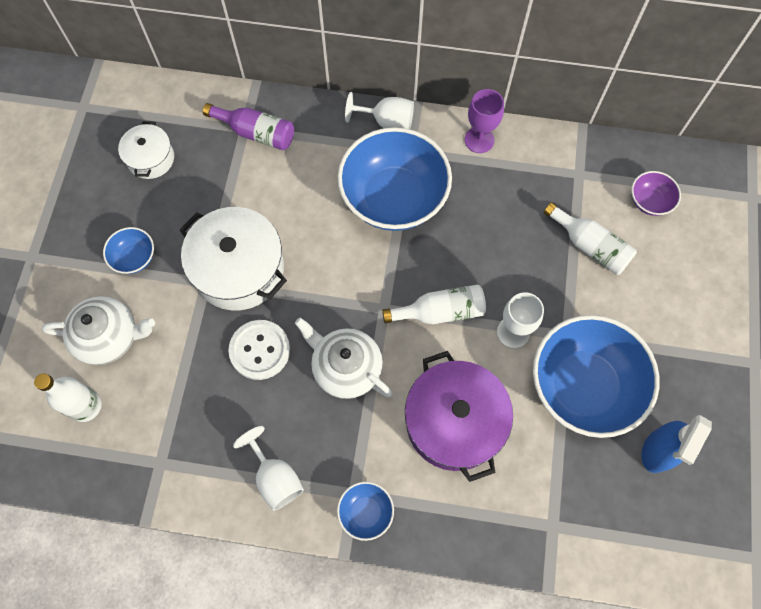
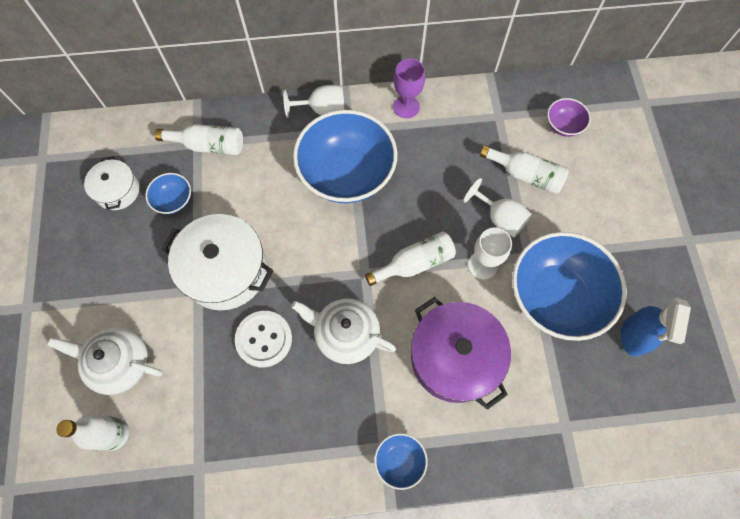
camera: 15 degrees left, 0 degrees up
(109, 337) = (120, 363): white teapot -> white teapot turned 150 degrees counterclockwise
(134, 258) = (125, 284): blue bowl -> blue bowl (174, 200)
(256, 133) = (208, 145): purple bottle -> white bottle
(275, 477) = (309, 452): white goblet -> white goblet (500, 218)

